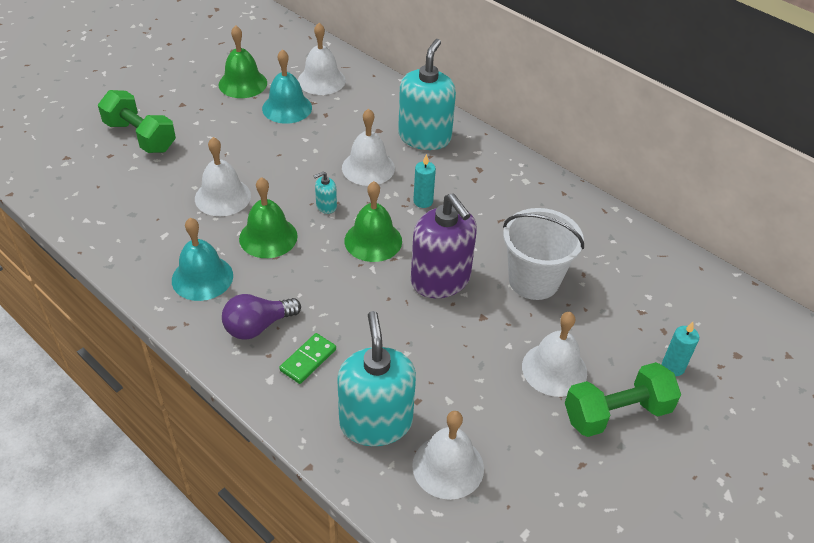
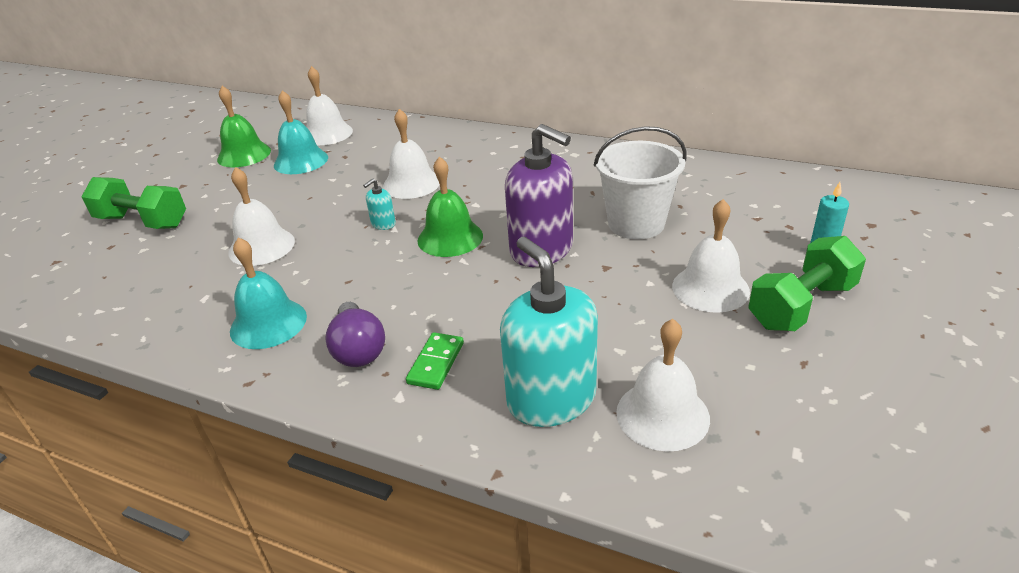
camera: 15 degrees left, 10 degrees down
(258, 326) = (358, 349): purple light bulb -> purple light bulb turned 60 degrees counterclockwise
(268, 237) = (331, 266): green bell -> none
(423, 201) = (483, 194): turquoise candle -> none
(424, 137) = (455, 148): turquoise soap dispenser -> none

